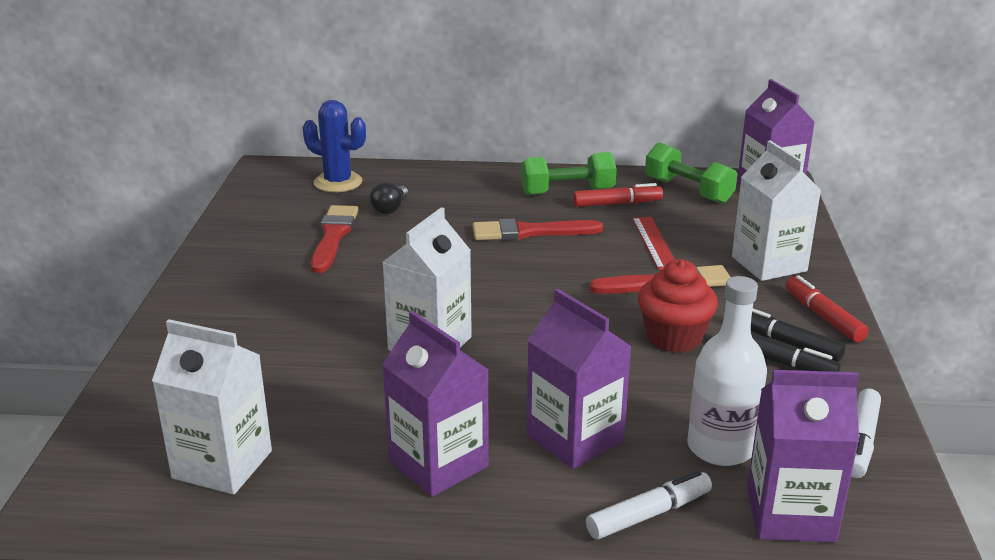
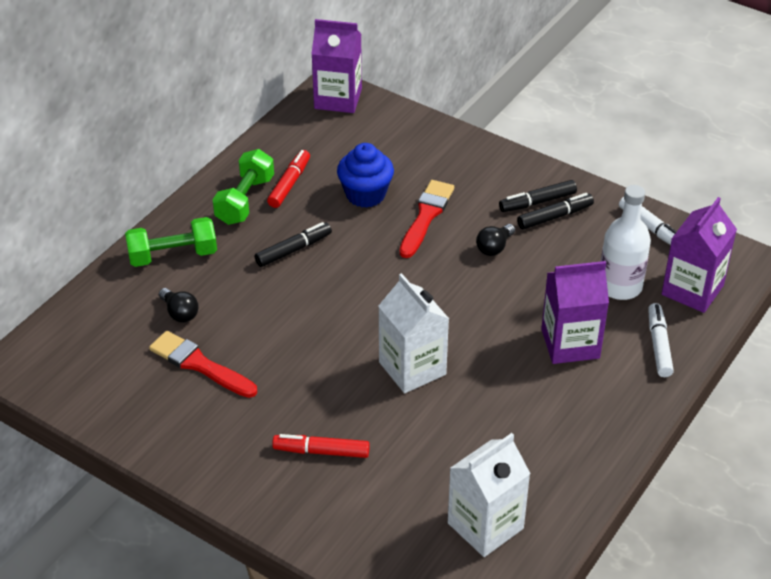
camera: 60 degrees left, 15 degrees up
(338, 182) = (95, 327): blue cactus -> none
(438, 464) = (555, 417): purple carton -> none
(530, 232) = (293, 250): red brush -> black marker
(654, 242) = (365, 194): red ruler -> blue cupcake
(674, 337) = (494, 247): red cupcake -> black light bulb
(688, 191) = (303, 138): green dumbbell -> green dumbbell (173, 255)
(769, 264) = (440, 157): white carton -> none
(823, 317) = (521, 170): red marker -> red marker (321, 451)

